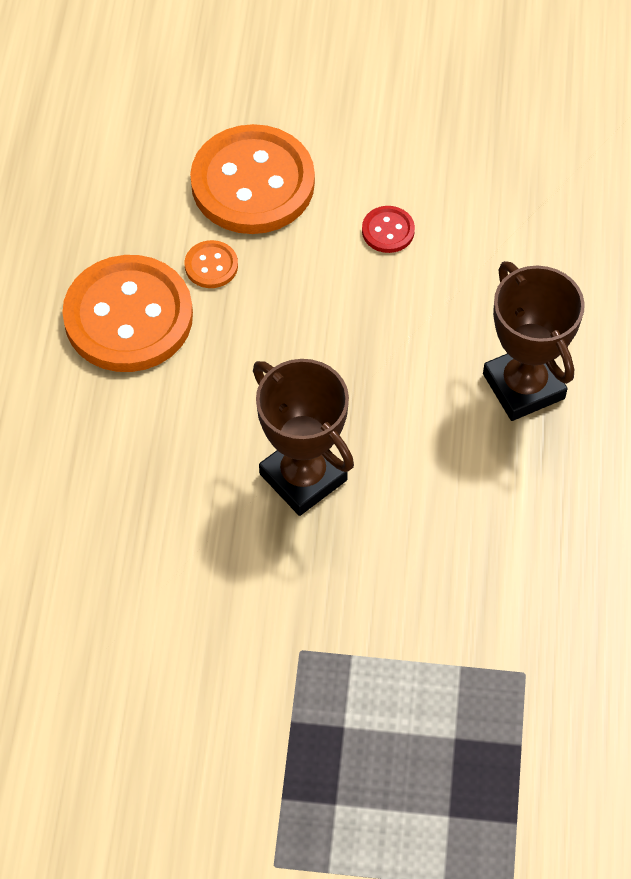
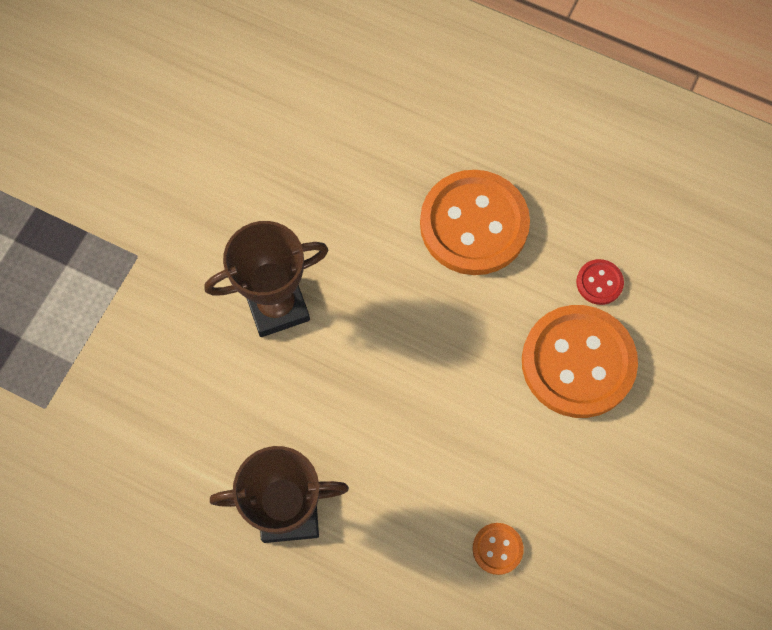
camera: 110 degrees right, 10 degrees up
(211, 266) = (502, 301): orange button -> orange button (497, 549)
(388, 231) = (488, 459): red button -> red button (599, 282)

